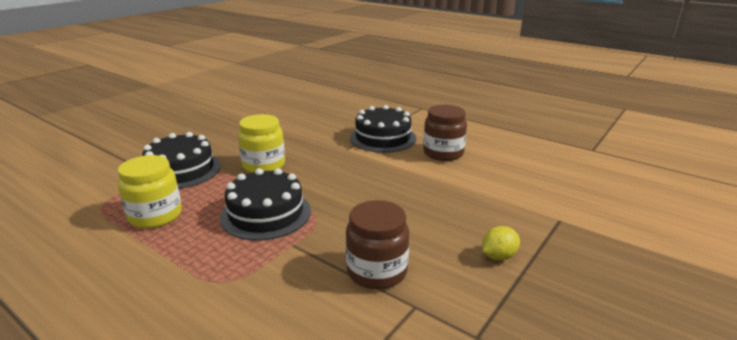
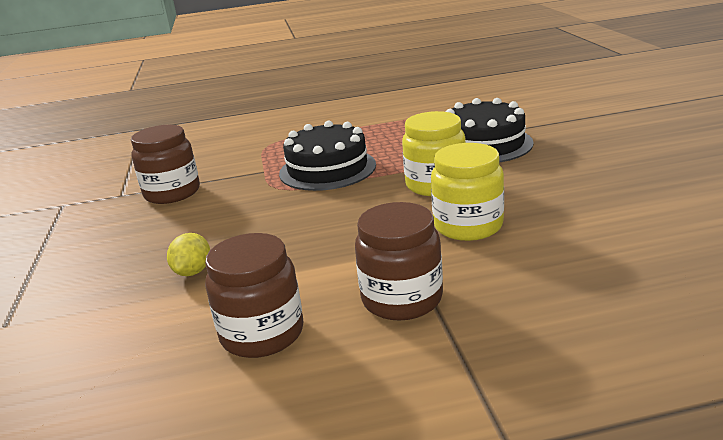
camera: 135 degrees right, 0 degrees up
(155, 216) = (399, 130): yellow jar -> yellow jar (468, 226)
(383, 138) = (402, 299): black cake -> brown jar
(498, 256) = (70, 251): yellow lemon -> yellow lemon (193, 271)

